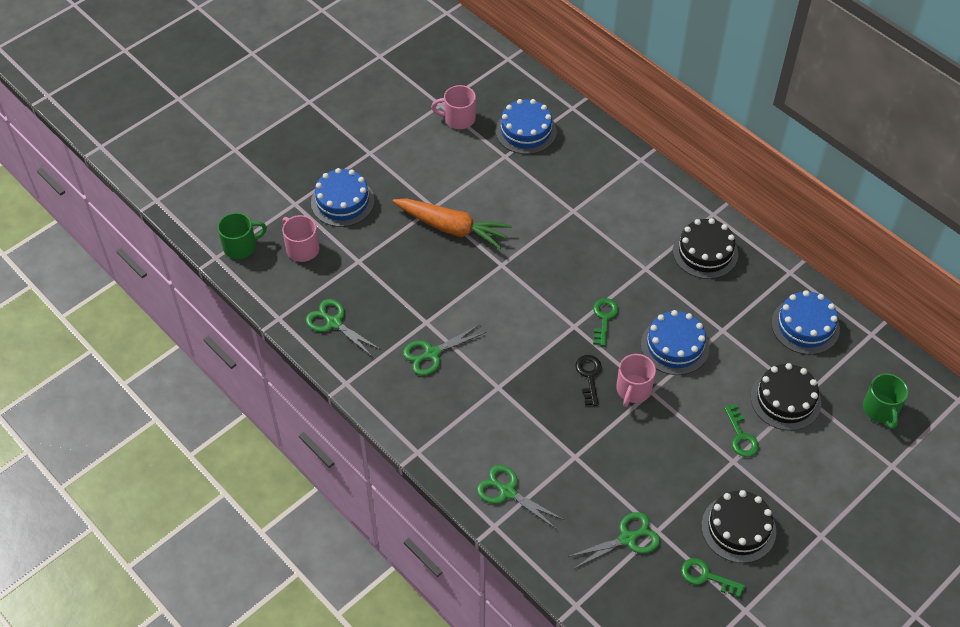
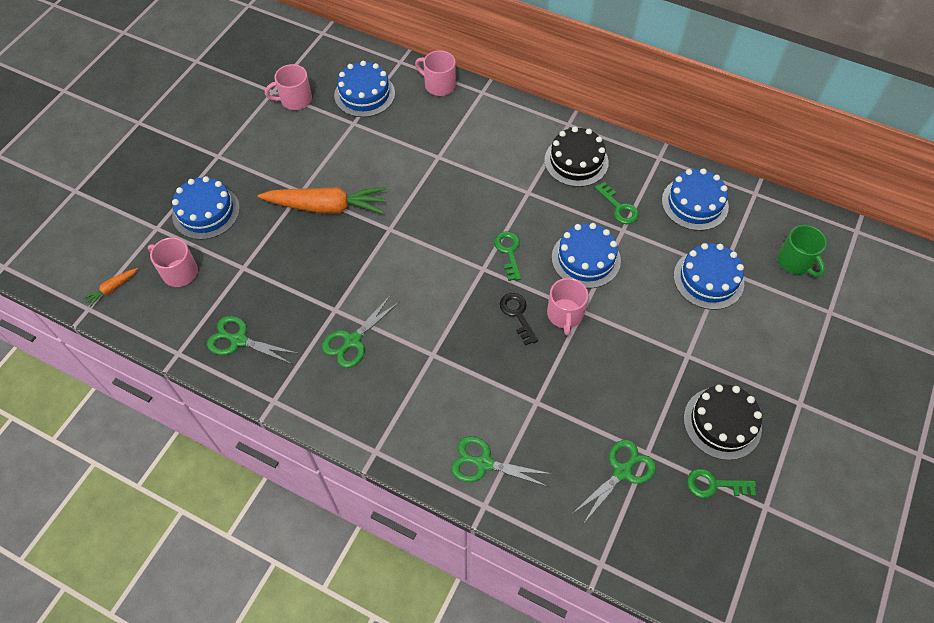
camera: 20 degrees left, 5 degrees up
(241, 246) = (112, 289): green mug -> orange carrot
(601, 141) = (439, 85): none -> pink mug
(741, 436) = (684, 328): green key -> green key (619, 207)
(785, 400) = (708, 279): black cake -> blue cake

